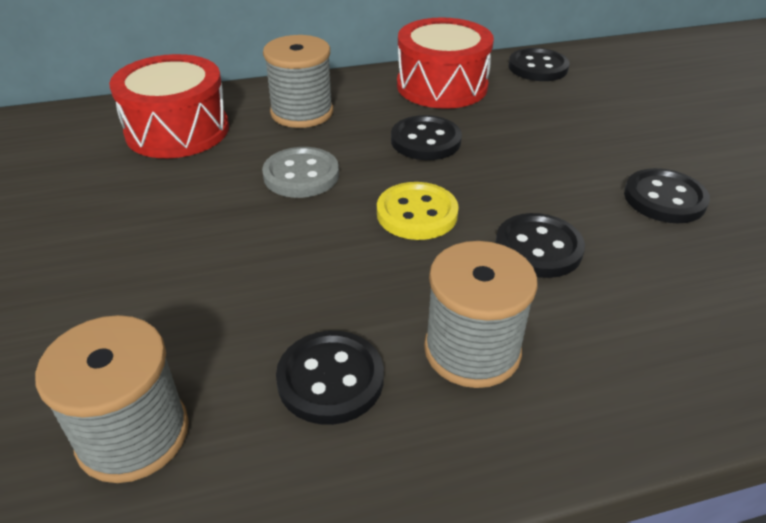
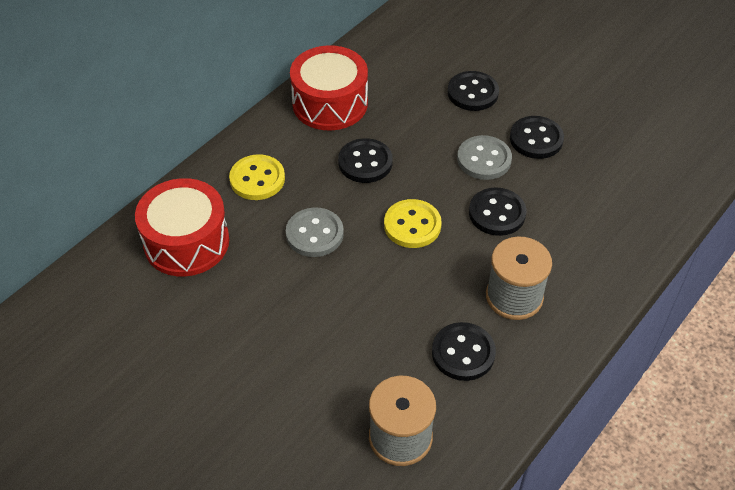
camera: 35 degrees left, 10 degrees up
(302, 112) = (257, 179): grey spool -> yellow button
(538, 67) = (379, 51): black button -> black button (472, 93)
(572, 191) = (484, 159): none -> grey button

